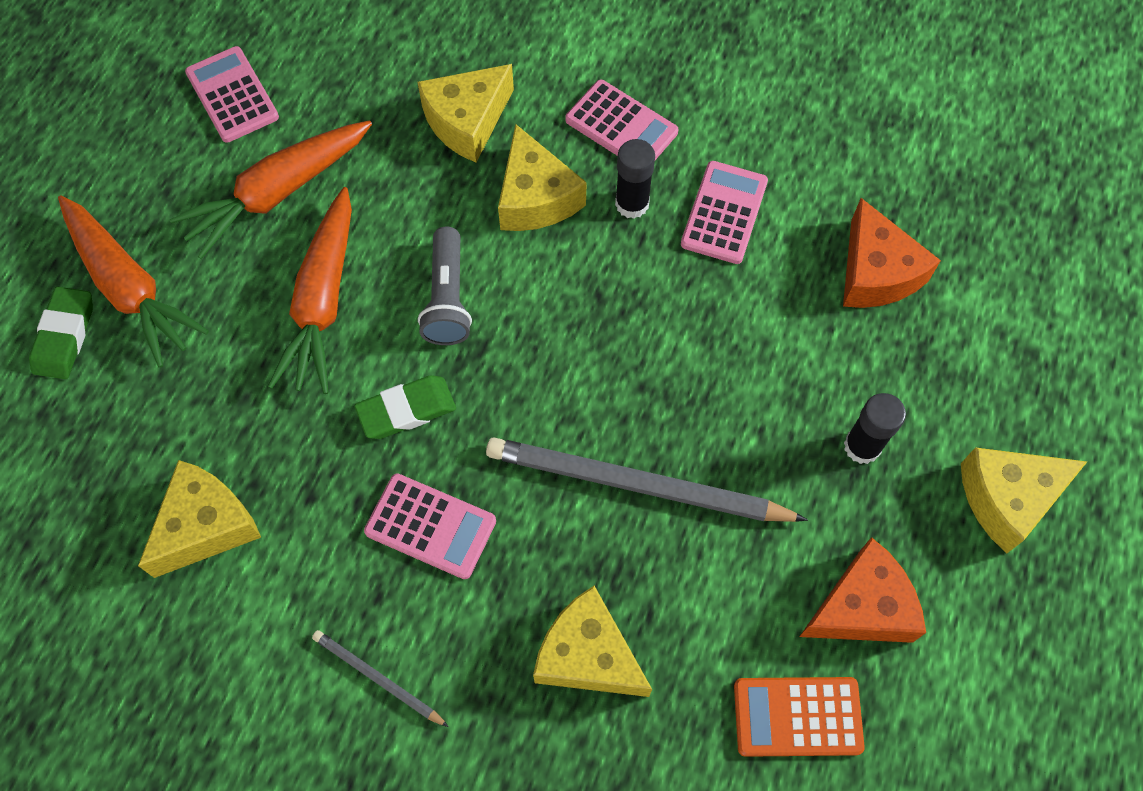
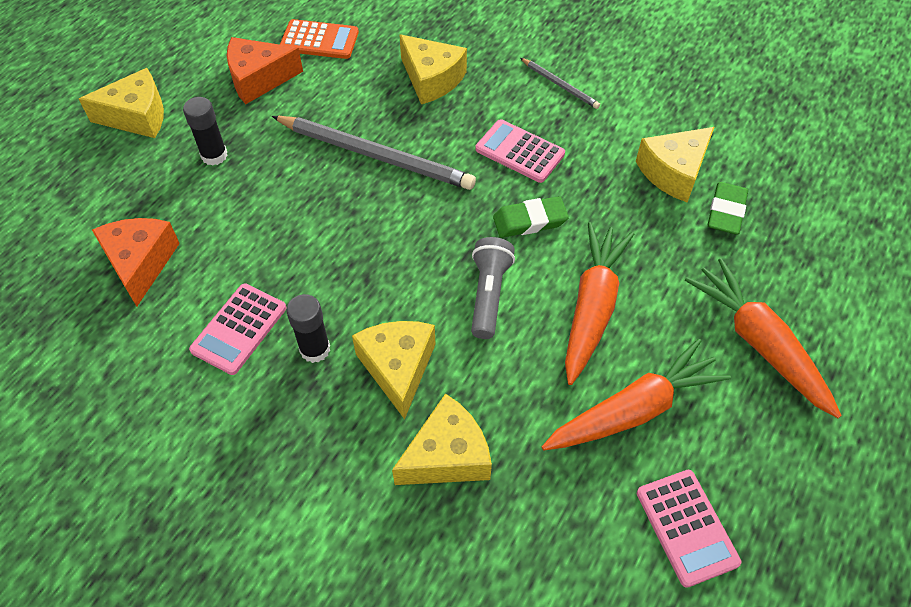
camera: 170 degrees left, 10 degrees down
(64, 336) = (806, 311): green eraser -> green eraser (726, 212)
(621, 126) = (300, 426): pink calculator -> none

